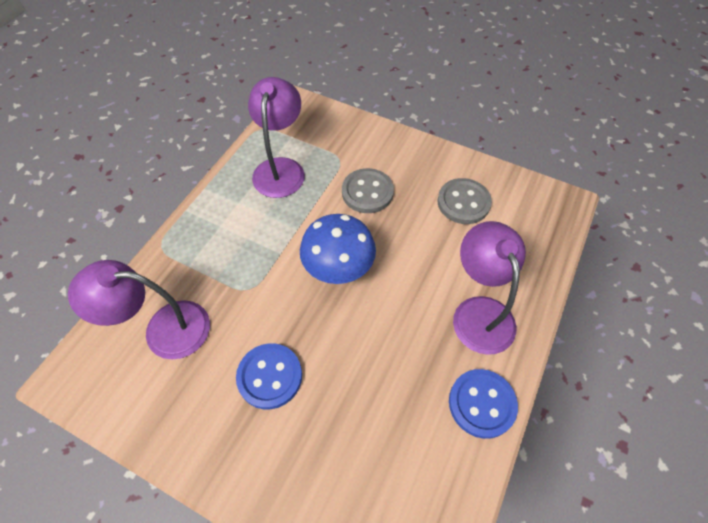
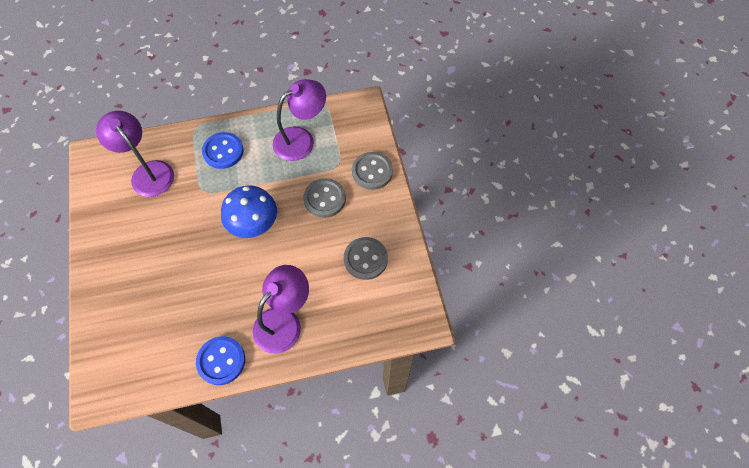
camera: 50 degrees right, 5 degrees up
(270, 376) = (158, 242): blue button -> blue button (223, 151)
(373, 141) = (372, 172): none -> grey button

